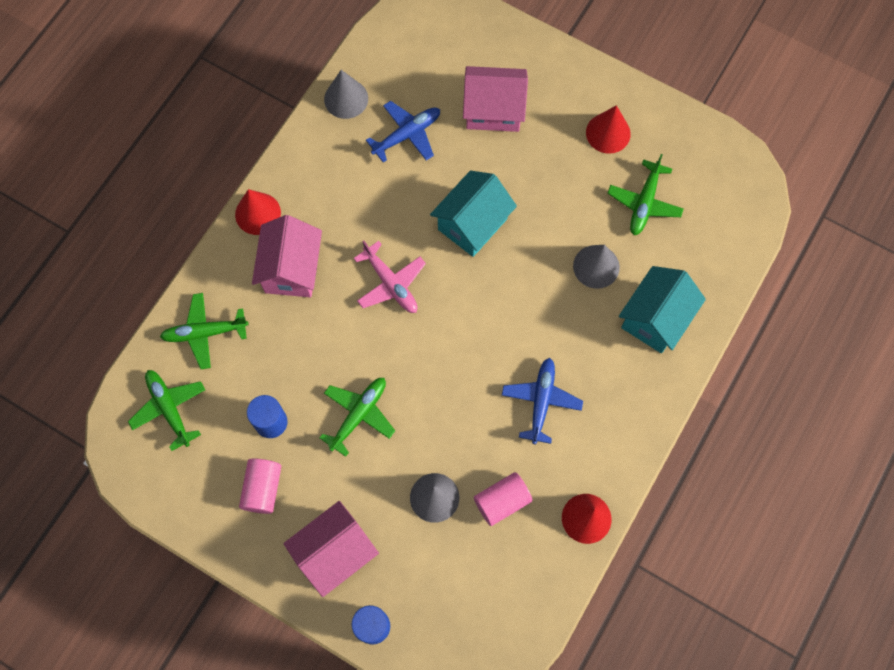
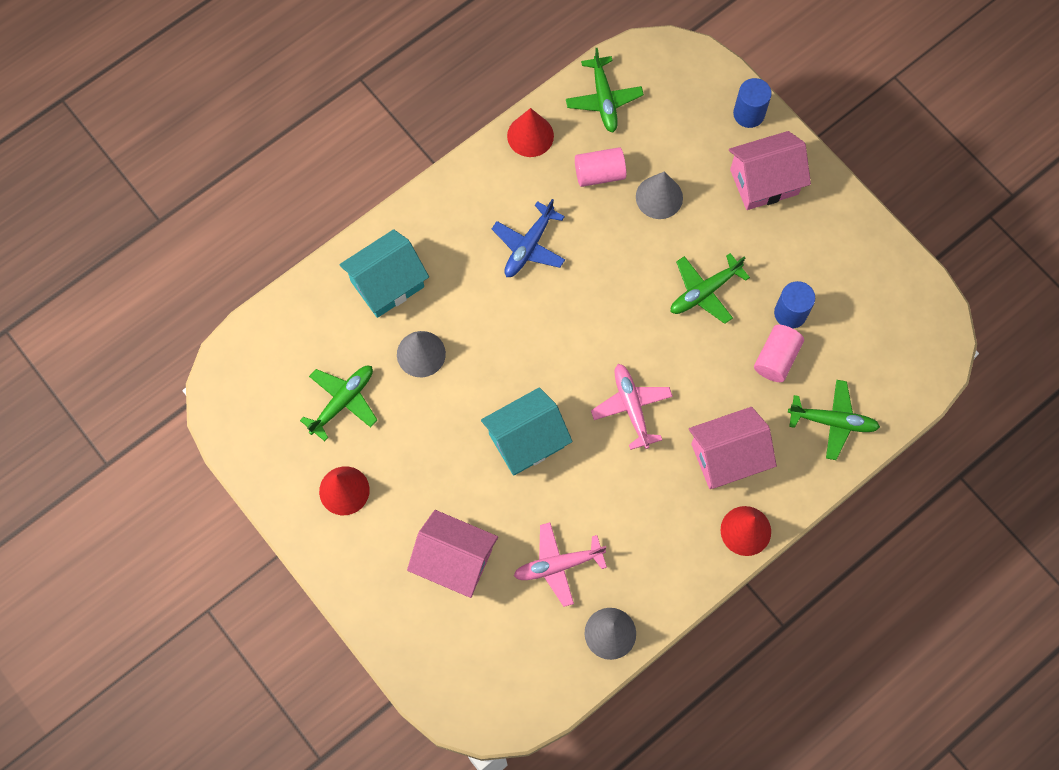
camera: 160 degrees left, 0 degrees up
(169, 409) = (885, 358): green plane -> green plane (603, 99)
(263, 489) = (814, 256): pink cylinder -> pink cylinder (776, 358)
(292, 269) = (727, 457): pink house -> pink house turned 45 degrees clockwise
(407, 135) = (558, 565): blue plane -> pink plane

